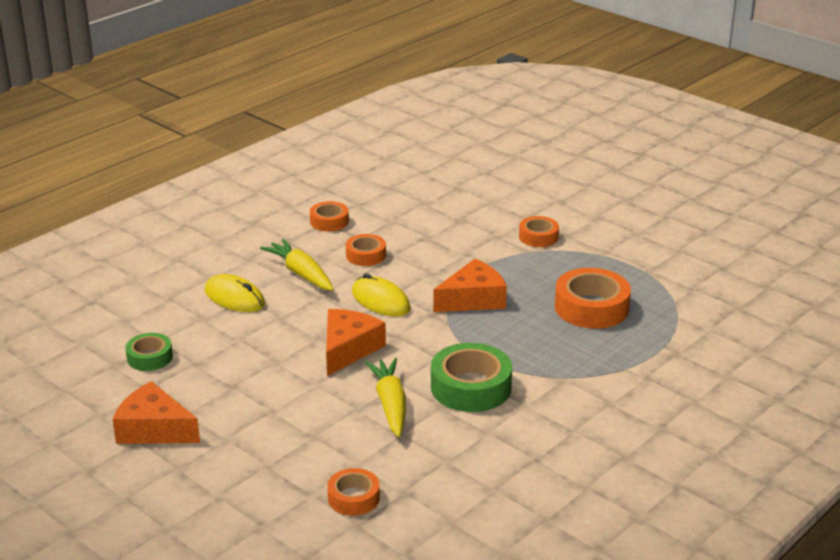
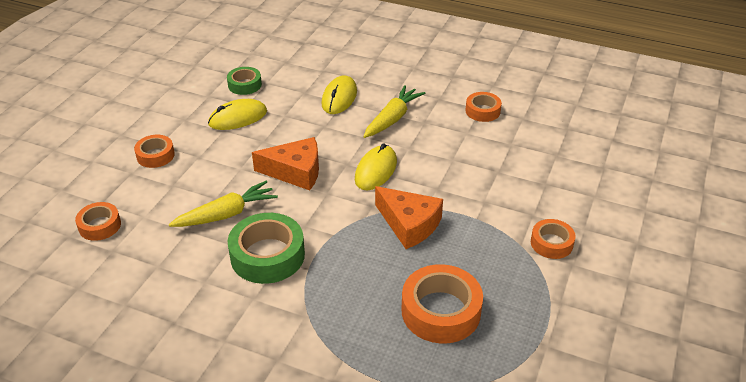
camera: 70 degrees right, 10 degrees up
(154, 429) = (161, 112): orange cheese -> none
(216, 372) = (238, 118): none -> yellow mouse
(366, 255) = (442, 144): orange tape -> orange tape (155, 155)

